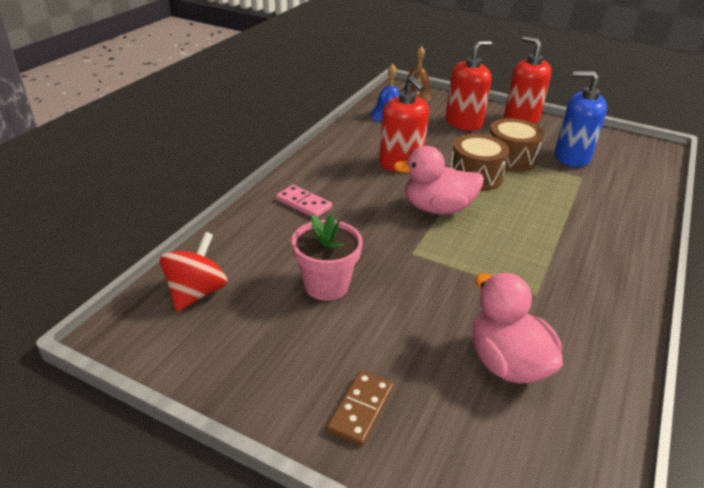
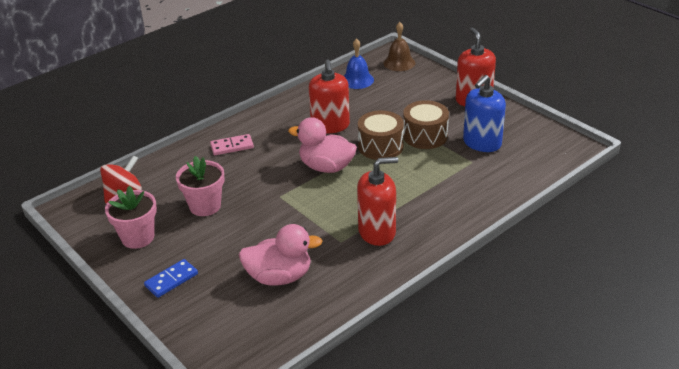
camera: 25 degrees right, 0 degrees up
(261, 353) = (138, 237): none -> pink flower pot
(303, 204) = (232, 146): pink domino -> pink domino turned 75 degrees counterclockwise
(360, 409) = (171, 280): brown domino -> blue domino
(463, 123) = (416, 96): red soap dispenser -> red soap dispenser (377, 232)
(506, 362) = (279, 277): pink duck -> pink duck turned 90 degrees clockwise
(571, 157) = (482, 143): blue soap dispenser -> blue soap dispenser turned 90 degrees counterclockwise

